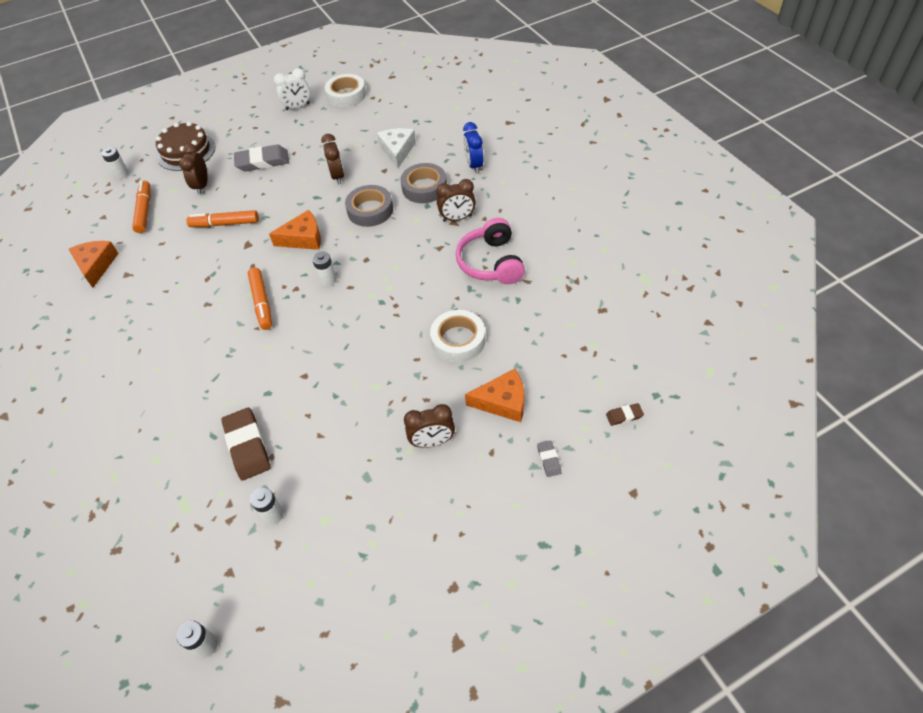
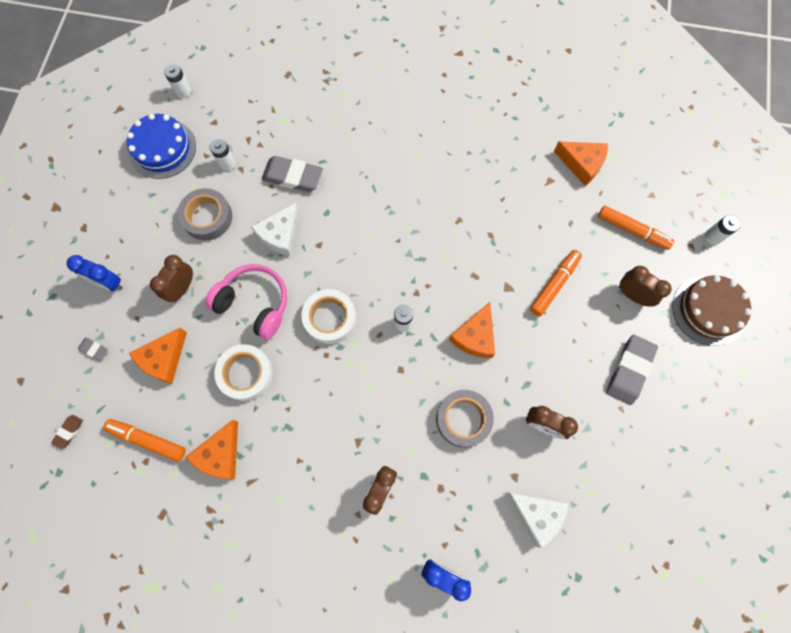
camera: 125 degrees right, 20 degrees up
(247, 446) = (293, 176): brown eraser -> grey eraser
(262, 302) = (423, 259): orange marker -> orange marker (148, 440)
(297, 106) = (712, 468): white clock -> none
(300, 596) = (162, 149): none -> blue cake
(317, 409) = (280, 235): none -> white cheese
(346, 95) = (695, 538): white tape -> white tape (329, 318)
(424, 187) = (452, 494): grey tape -> grey tape (207, 217)
(484, 506) = (108, 283): none -> blue clock
(491, 262) = (298, 470): pink headphones -> pink headphones (254, 304)
(529, 310) = (220, 454): none -> orange cheese

